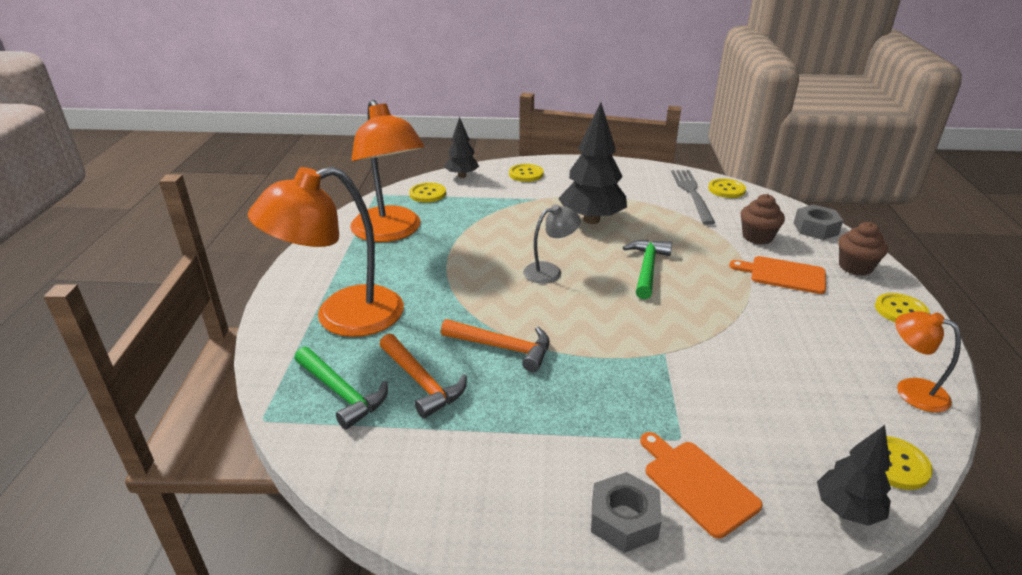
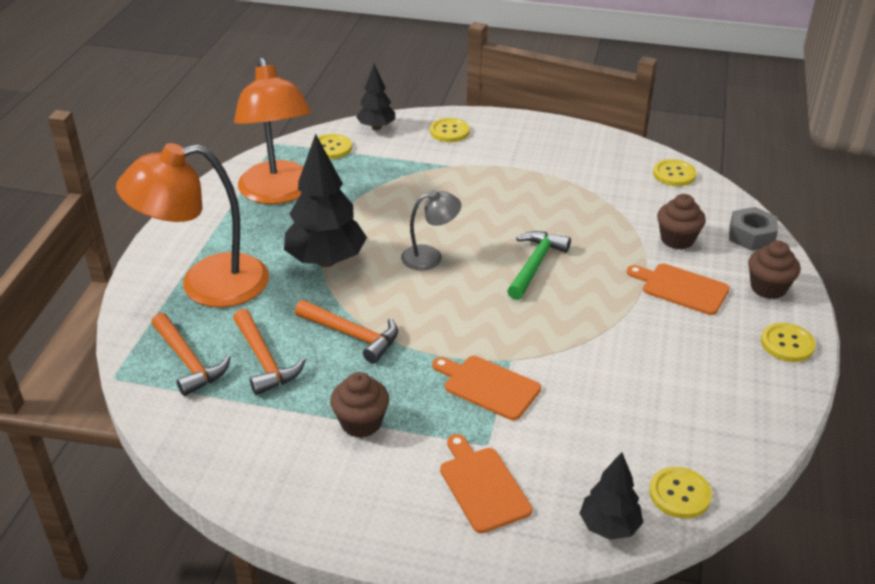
camera: 10 degrees right, 5 degrees up
(342, 393) = (188, 362): green hammer -> orange hammer
(544, 433) = (361, 423): none -> brown cupcake
(591, 219) = (500, 199): black tree -> black tree (326, 261)
(624, 519) = (403, 506): grey nut -> none
(655, 380) = (488, 386): none -> orange cutting board
(692, 194) = (630, 176): grey fork -> none
(911, 390) = (742, 428): orange lamp -> none

